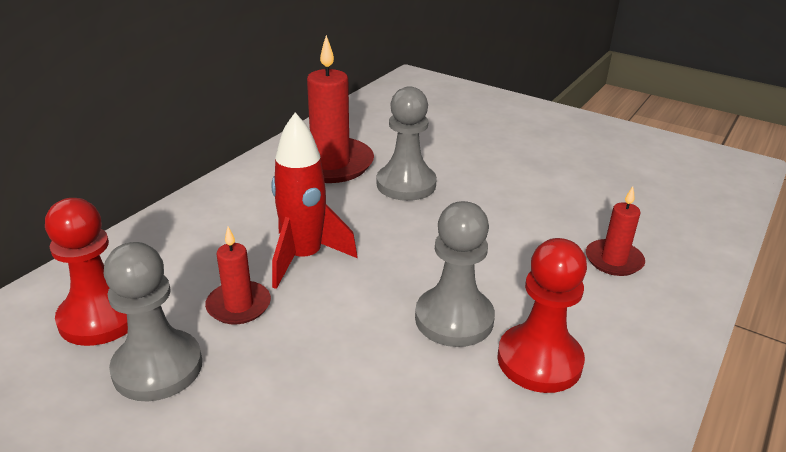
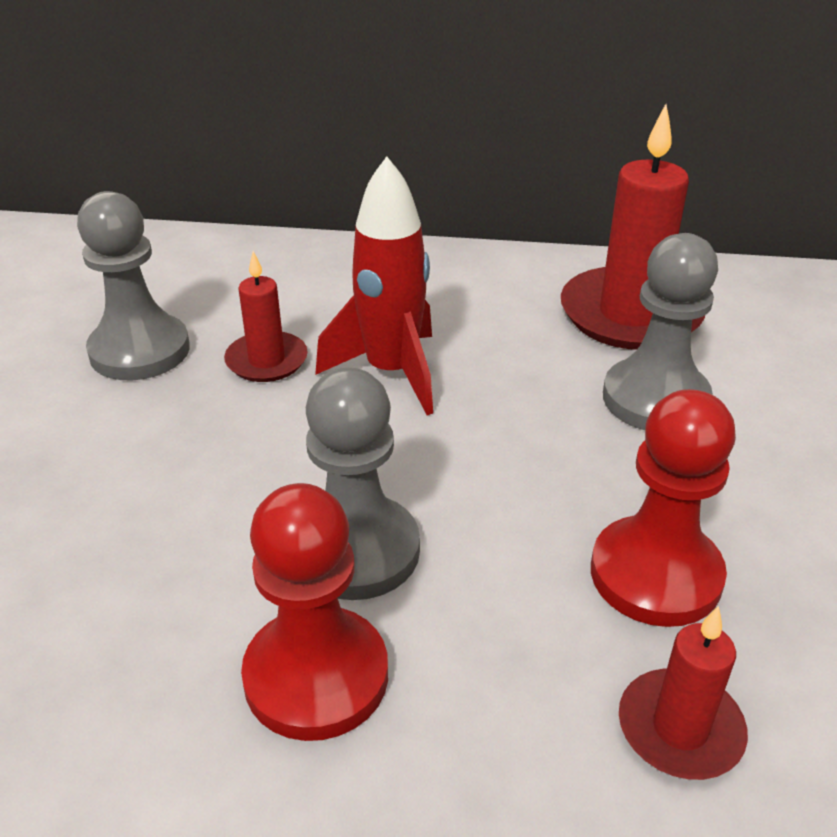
camera: 65 degrees right, 5 degrees up
(101, 317) = (195, 288): red pawn -> red pawn (655, 574)

